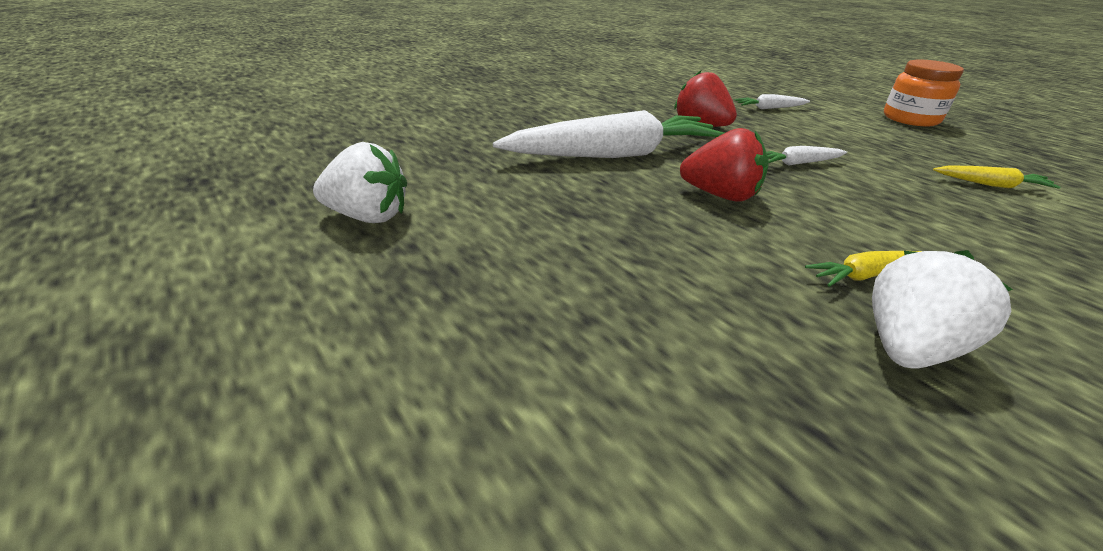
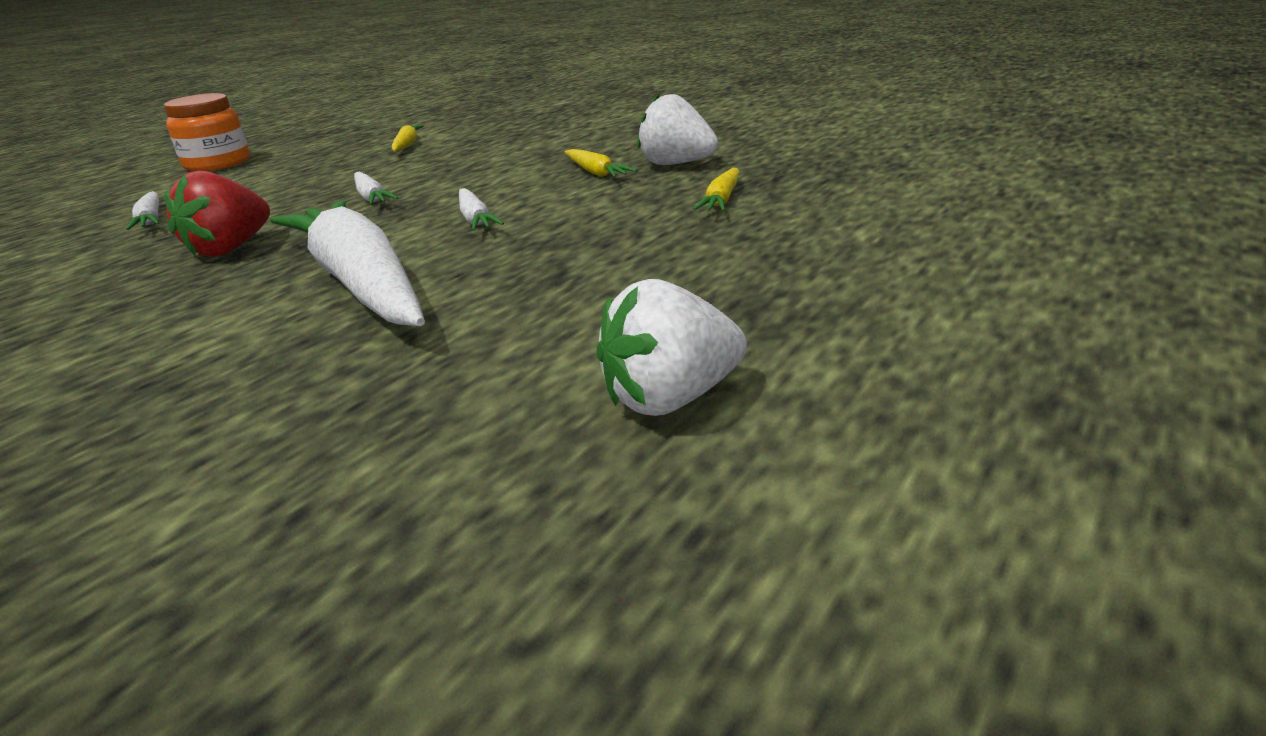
camera: 105 degrees left, 5 degrees down
(368, 217) = (670, 398): white strawberry -> white strawberry turned 105 degrees counterclockwise
(720, 195) = (475, 219): red strawberry -> white carrot
(720, 340) = (721, 200): none -> yellow carrot

